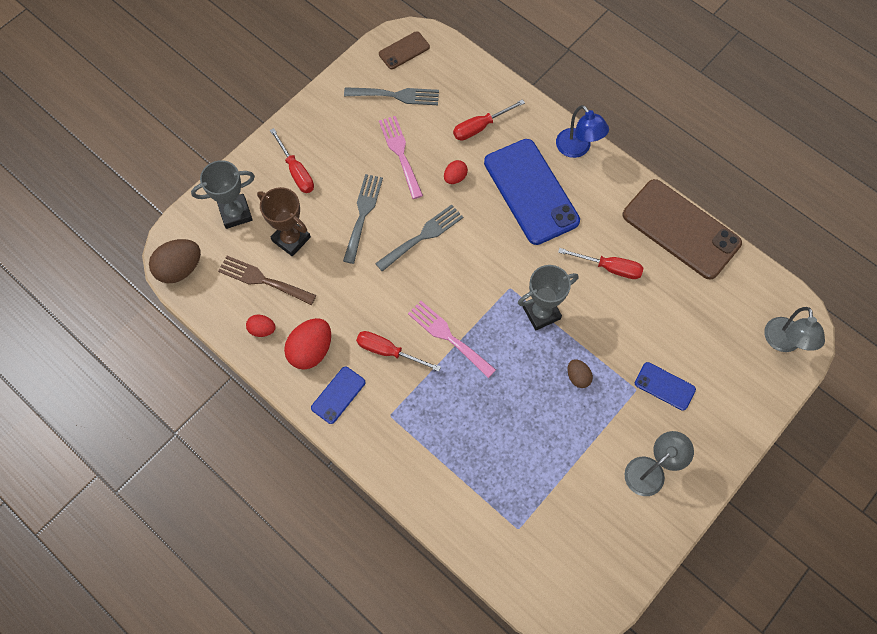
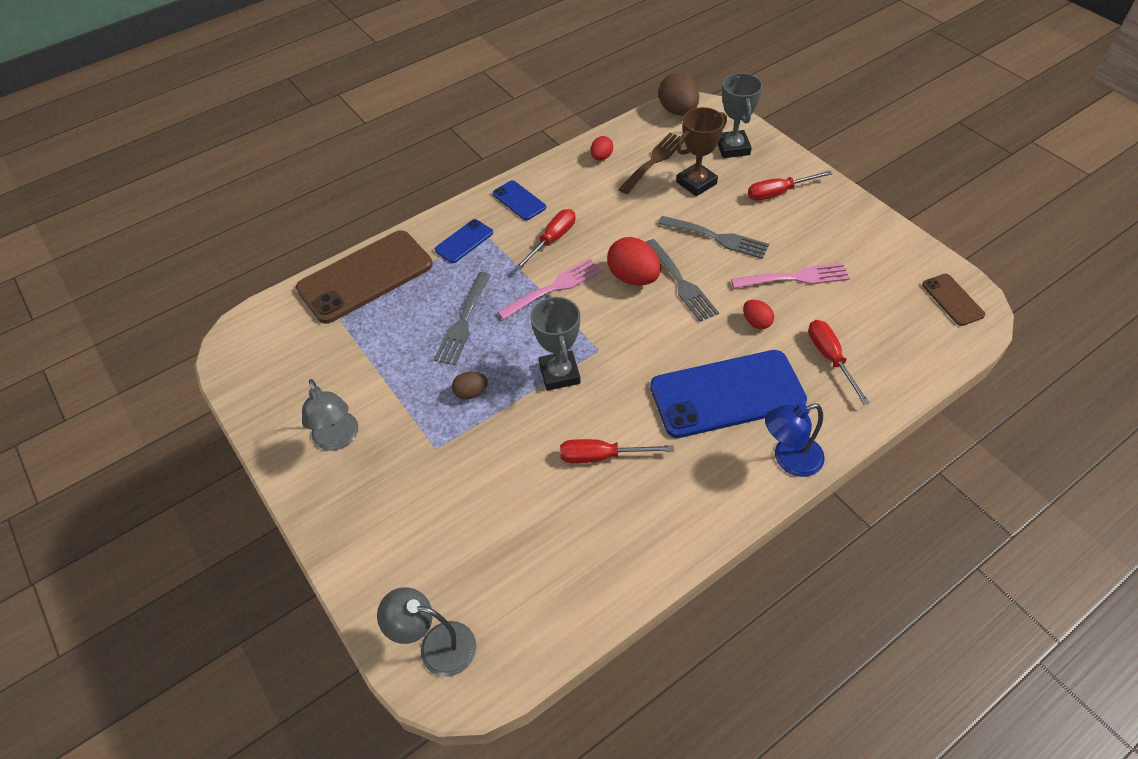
camera: 105 degrees right, 15 degrees down
(311, 350) = (570, 187): red egg -> red egg (633, 277)
(396, 95) = (880, 284): grey fork -> grey fork (463, 322)
(609, 268) = (601, 456): red screwdriver -> red screwdriver turned 60 degrees clockwise
(664, 386) = (428, 479): blue phone -> blue phone (464, 241)
(681, 229) = (642, 558): brown phone -> brown phone (365, 277)

